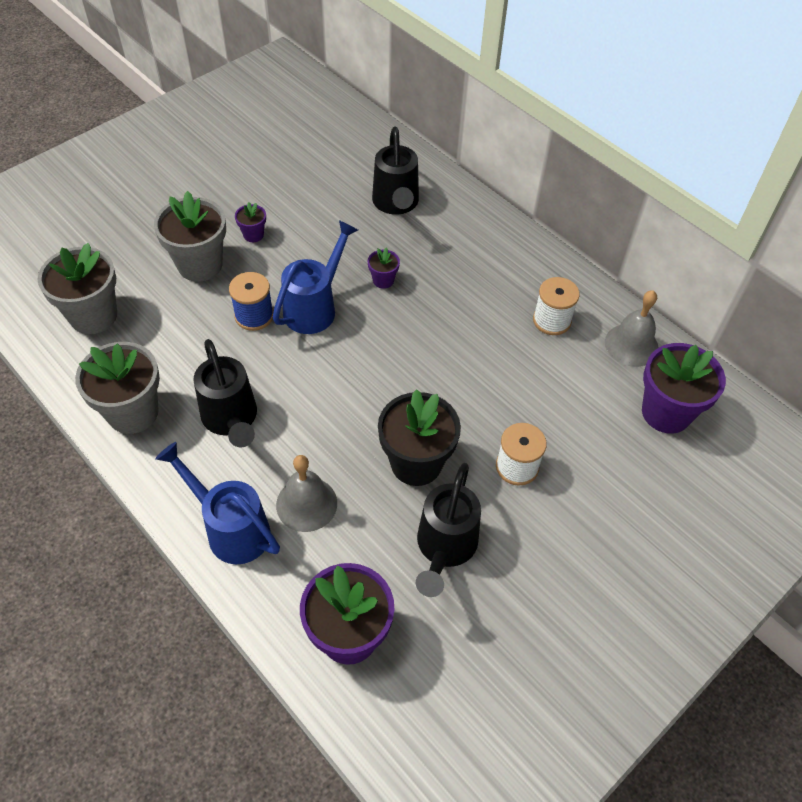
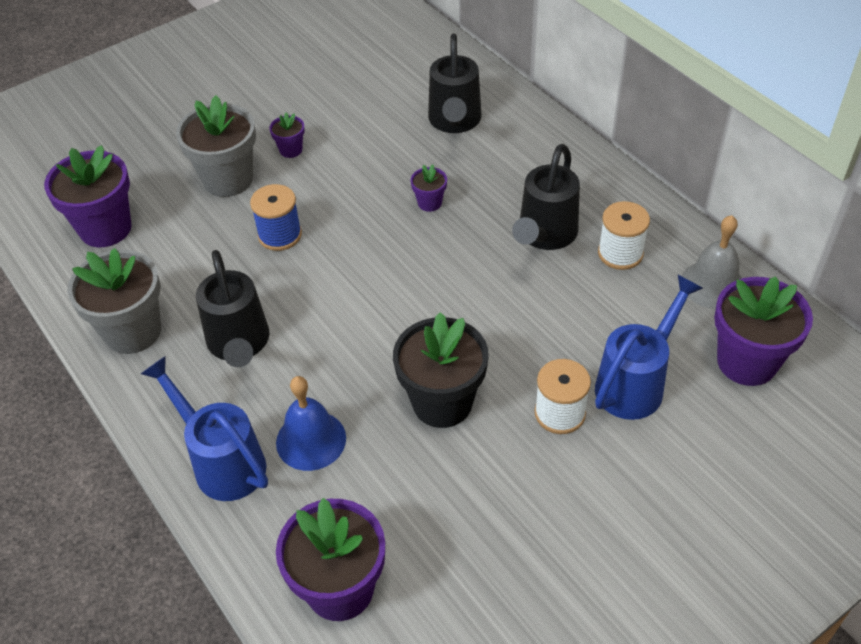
camera: 10 degrees right, 5 degrees down
(93, 316) = (105, 228): grey flower pot -> purple flower pot
(306, 504) = (311, 440): grey bell -> blue bell
(315, 307) = (348, 229): blue watering can -> blue watering can (635, 383)
(444, 548) = (463, 499): black watering can -> black watering can (544, 235)

